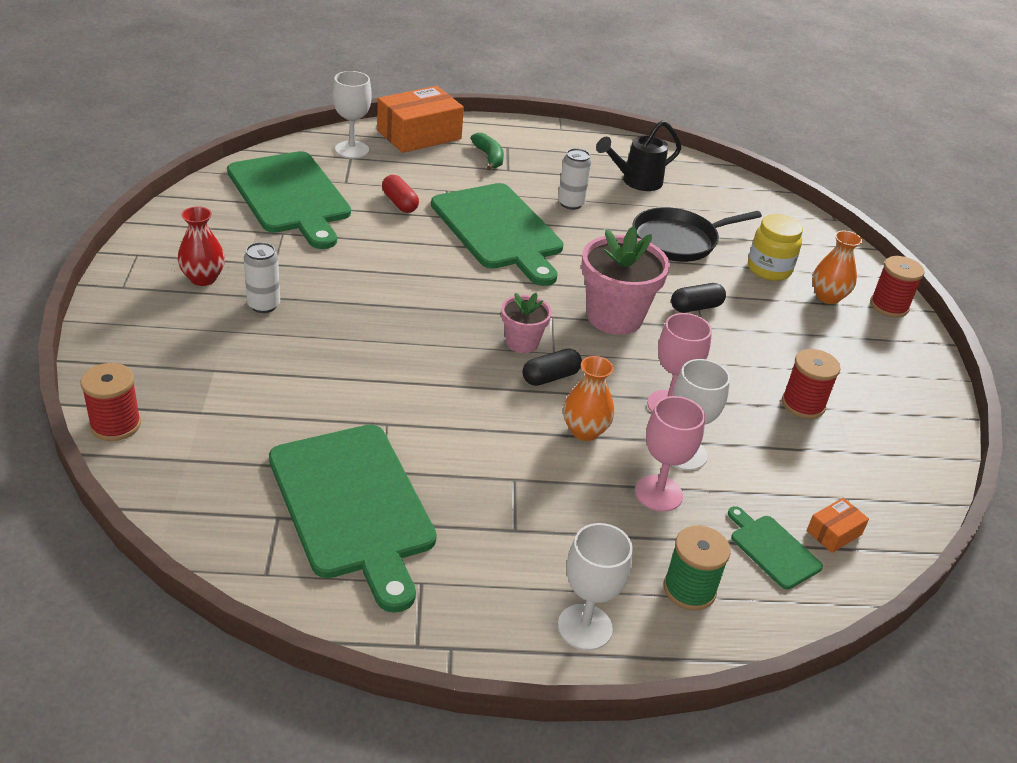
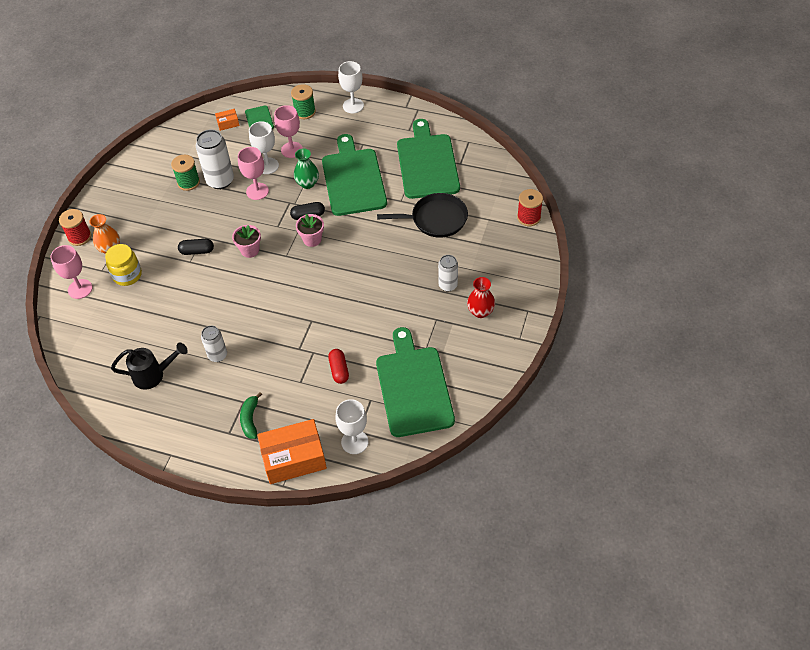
camera: 155 degrees left, 15 degrees up
(499, 230) = (282, 333): green cutting board -> green cutting board (353, 179)
(584, 431) = (307, 183): orange vase -> green vase
(614, 317) = (250, 250): pink flower pot -> pink flower pot, size x0.56
(678, 240) = (167, 308): black pan -> black pan (436, 219)
(750, 415) = (220, 180): none -> white can
(803, 404) = (188, 182): red spool -> green spool
(816, 249) = (80, 289): none -> pink goblet

